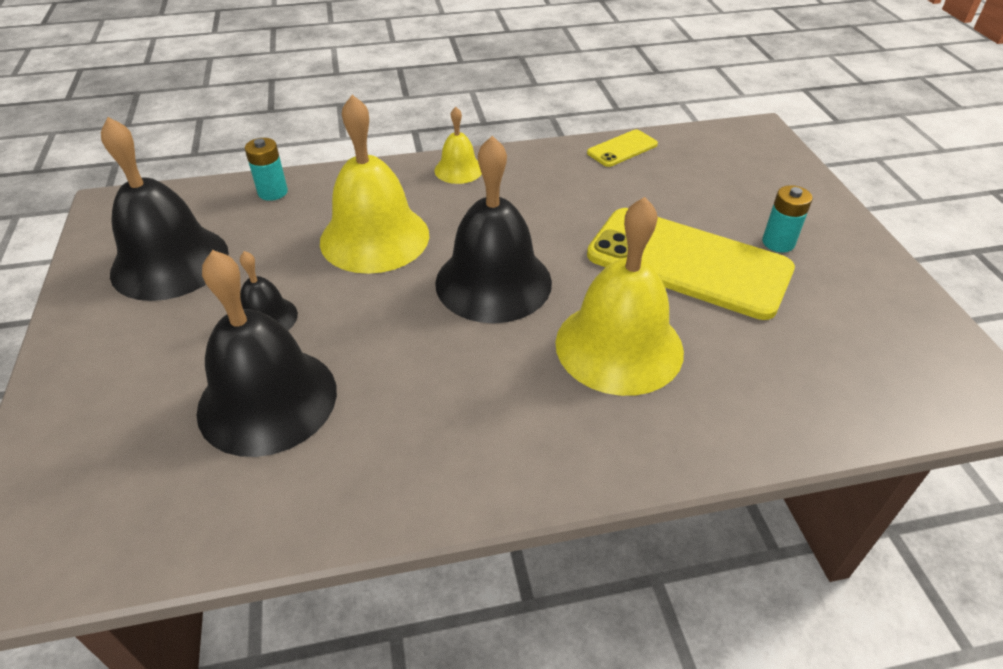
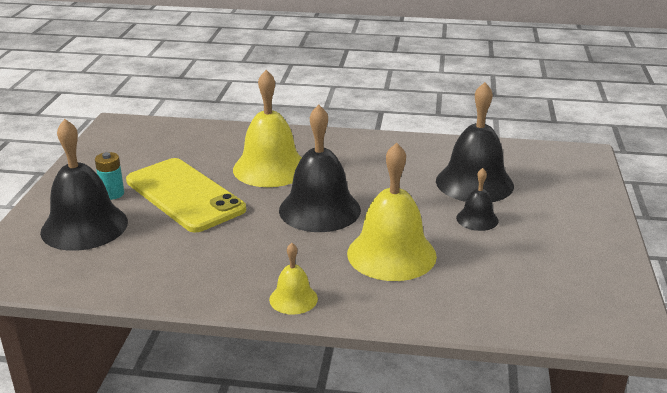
camera: 160 degrees left, 15 degrees down
(170, 262) = (556, 269): black bell -> black bell (84, 226)
(273, 192) = (475, 314): turquoise battery -> none
(622, 149) = (127, 286): yellow phone -> none

